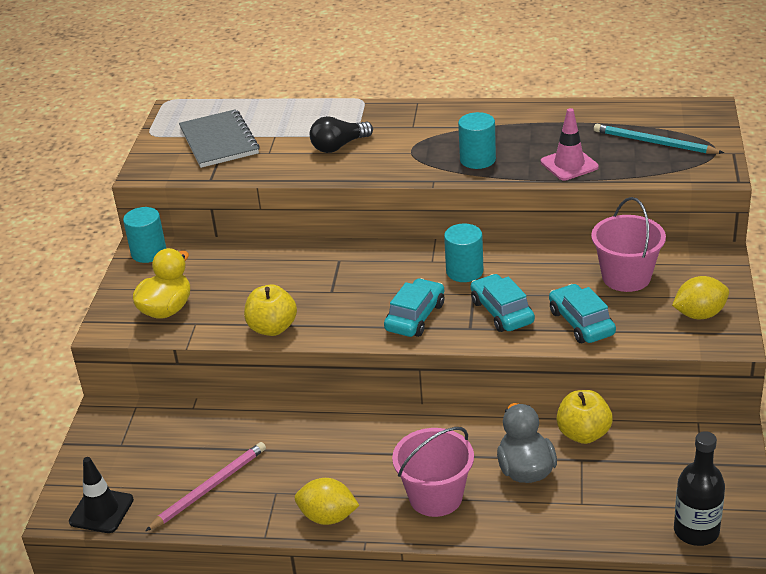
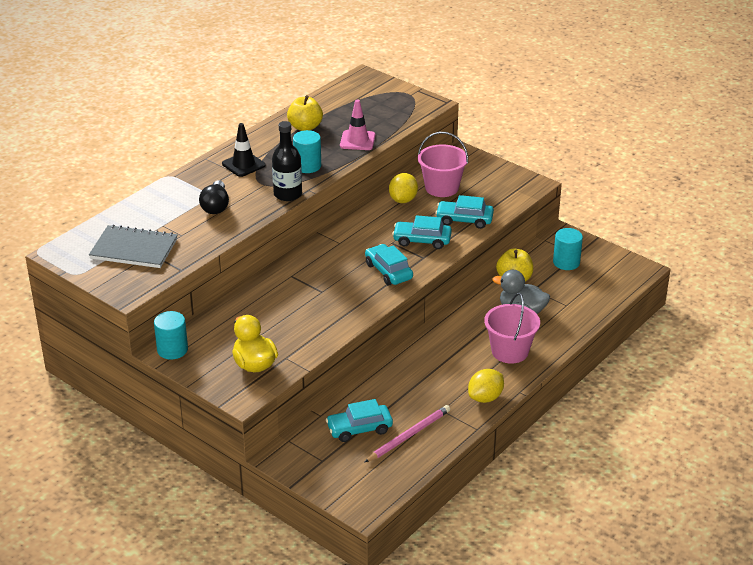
camera: 60 degrees left, 0 degrees up
(101, 511) = (381, 490): black traffic cone -> black traffic cone (243, 164)
(192, 445) = (359, 429): none -> turquoise car
(209, 488) = (409, 435): pink pencil -> pink pencil turned 60 degrees clockwise
(272, 328) = (332, 328): yellow apple -> yellow apple (305, 127)
(464, 271) = (366, 236): turquoise cylinder -> turquoise cylinder (566, 262)
(654, 143) = (374, 106): turquoise pencil -> none
(696, 531) = (622, 280): black bottle -> black bottle (287, 194)
(699, 314) = (502, 182): yellow lemon -> yellow lemon (403, 200)

